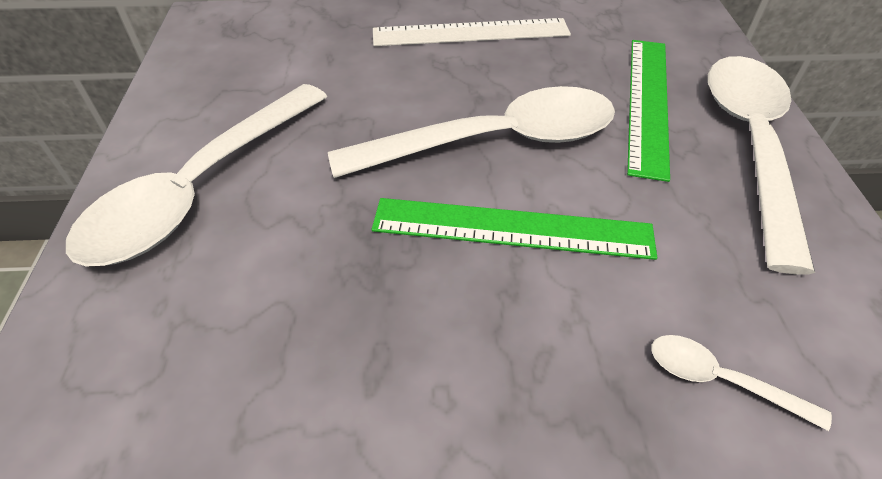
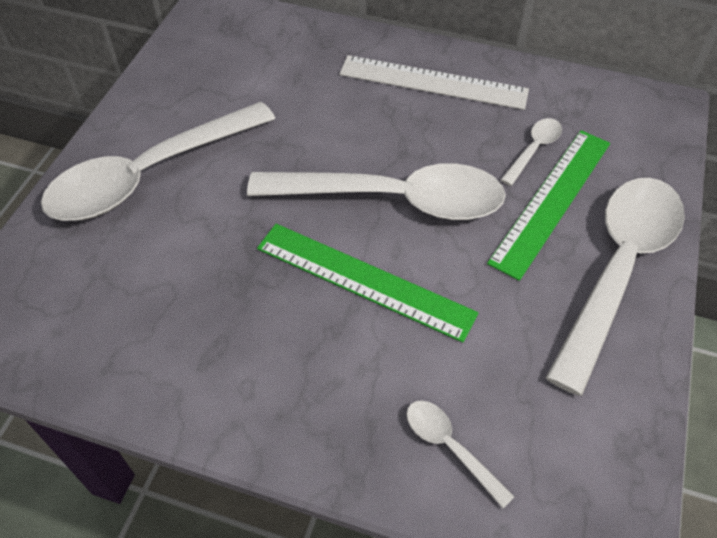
camera: 20 degrees right, 5 degrees up
(601, 66) = (533, 150): none -> white spoon

